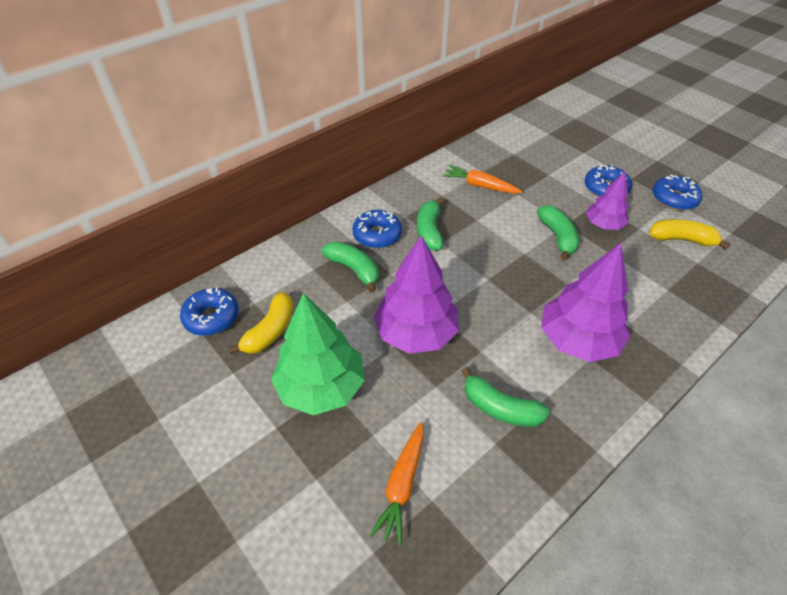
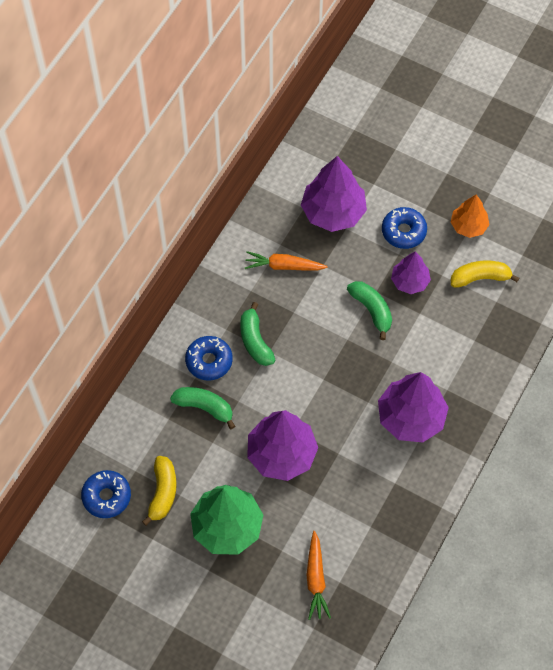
camera: 20 degrees left, 15 degrees up
(500, 408) = (366, 498): green banana -> none
(540, 161) = (333, 212): none -> purple tree
(674, 199) = (468, 226): blue donut -> orange tree

